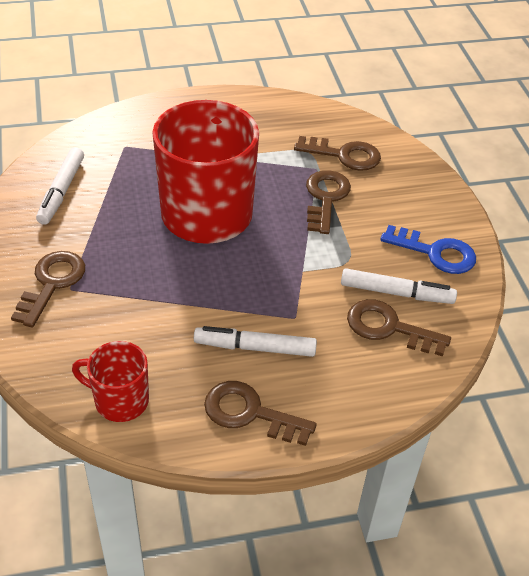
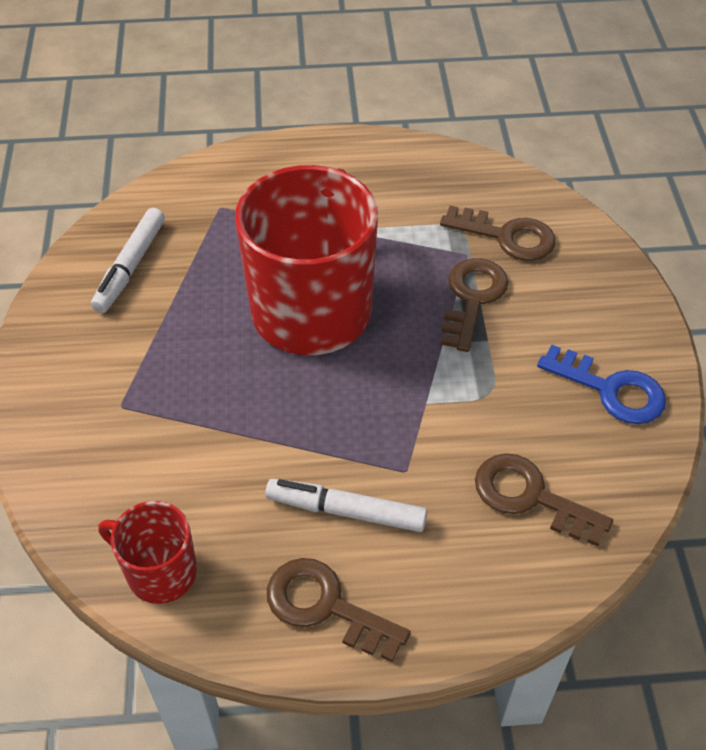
camera: 10 degrees right, 5 degrees up
(52, 283) = (99, 397): brown key -> none
(395, 293) = (547, 445): white marker -> none

